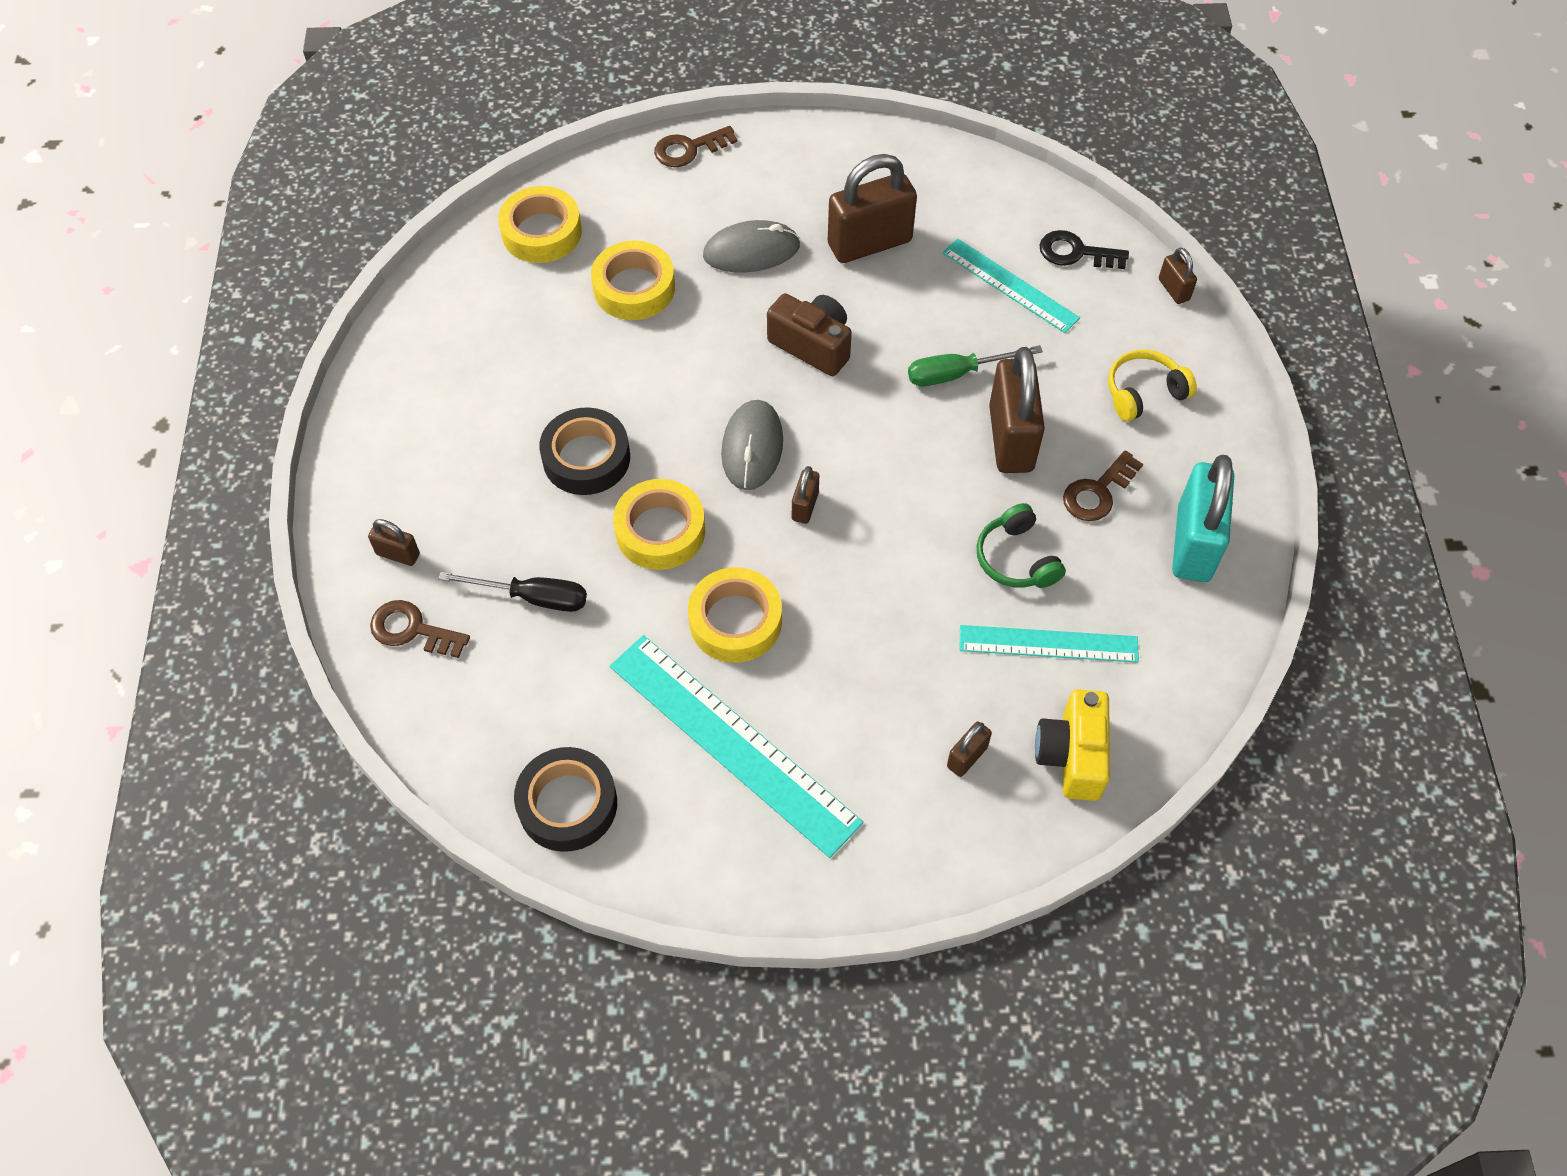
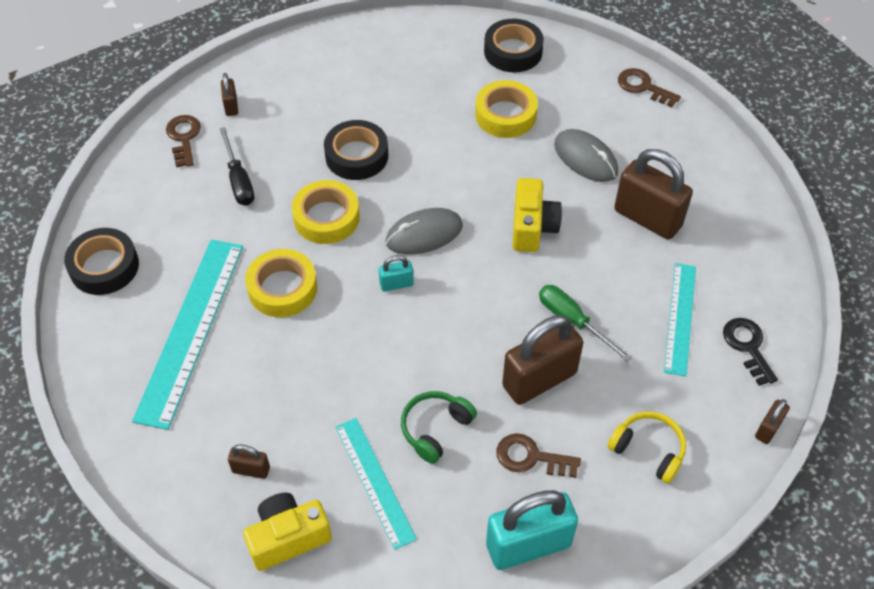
camera: 60 degrees right, 5 degrees down
(541, 232) = (513, 51): yellow tape -> black tape
(805, 506) = (396, 284): brown padlock -> turquoise padlock
(812, 345) = (532, 227): brown camera -> yellow camera

